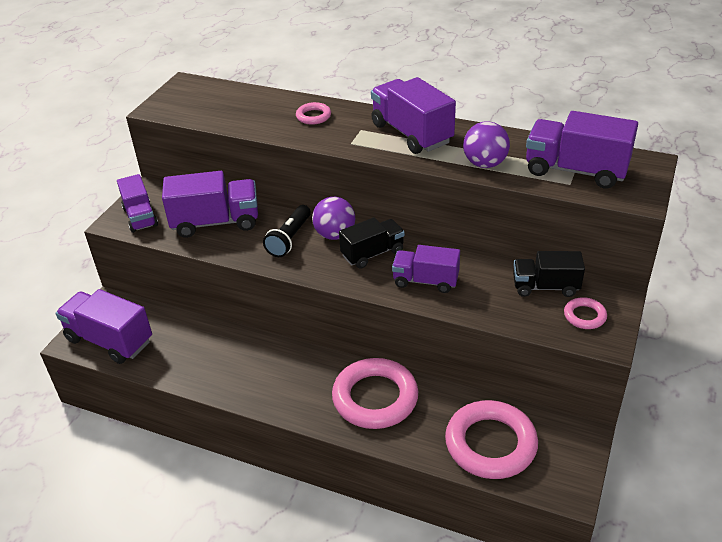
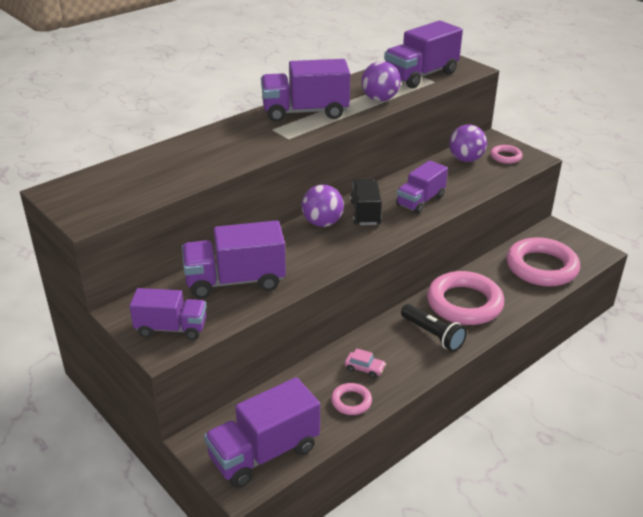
camera: 65 degrees left, 5 degrees down
(216, 222) = (235, 281): purple truck -> purple truck turned 120 degrees counterclockwise
(235, 361) = (364, 368): none -> pink car
(289, 239) = (305, 247): black flashlight -> black flashlight (432, 335)
(313, 116) = (222, 143): pink ring -> pink ring (351, 401)
(545, 287) = (466, 159): black truck -> purple ball

